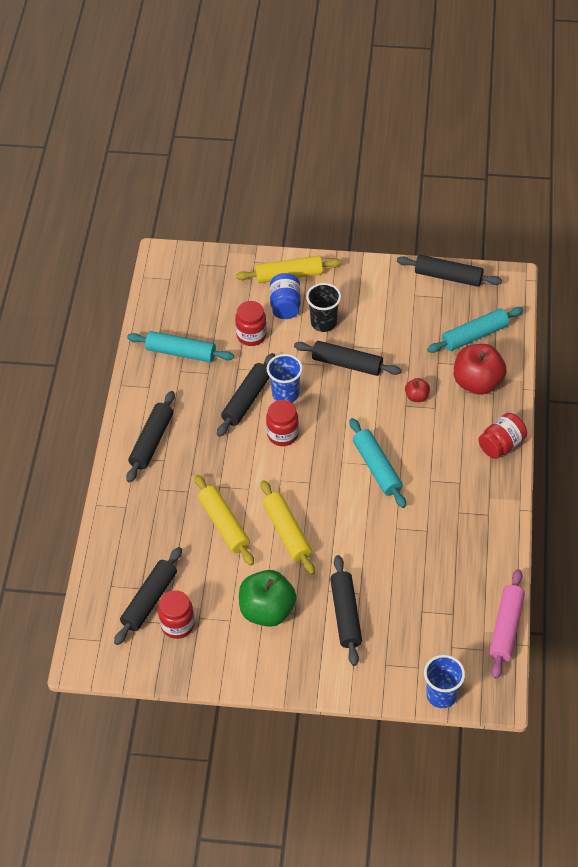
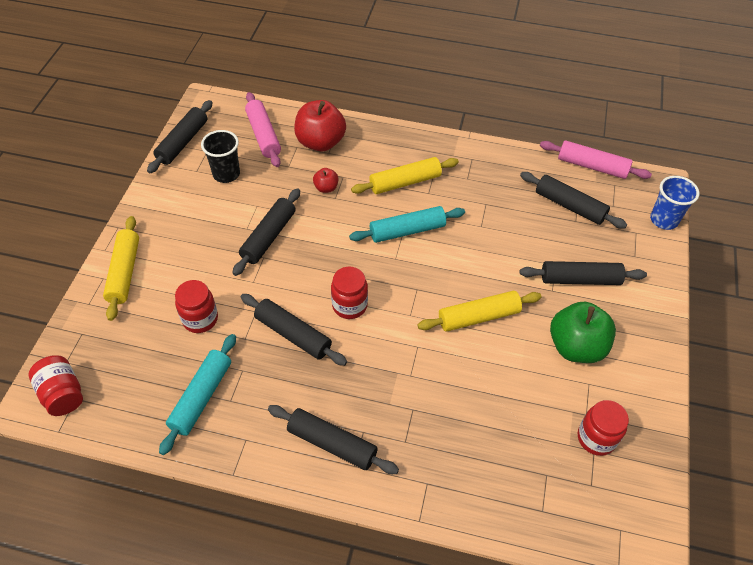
camera: 85 degrees left, 0 degrees up
(149, 600) = (563, 466): black rolling pin -> black rolling pin (569, 206)
(224, 524) = (463, 376): yellow rolling pin -> yellow rolling pin (405, 182)
(285, 305) = (167, 281): blue jar -> none
(285, 394) = (294, 296): blue cup -> none
(323, 323) = (205, 249): black cup -> black cup (226, 174)
(475, 335) = (263, 135): turquoise rolling pin -> pink rolling pin
(501, 445) = (396, 138): red jar -> red jar (63, 394)

